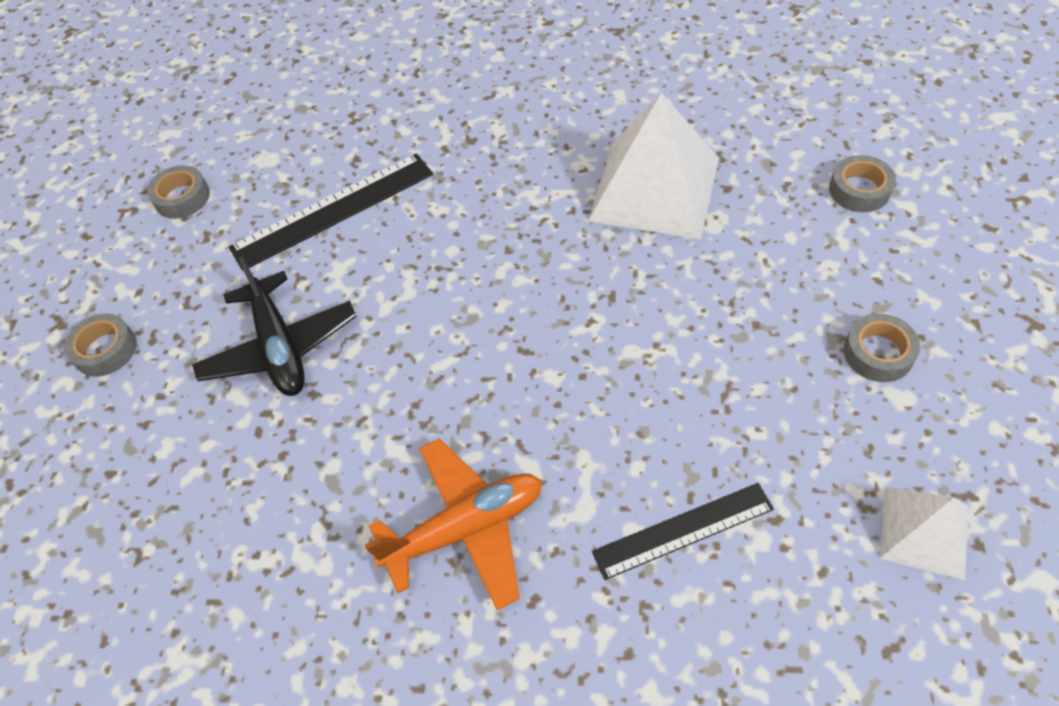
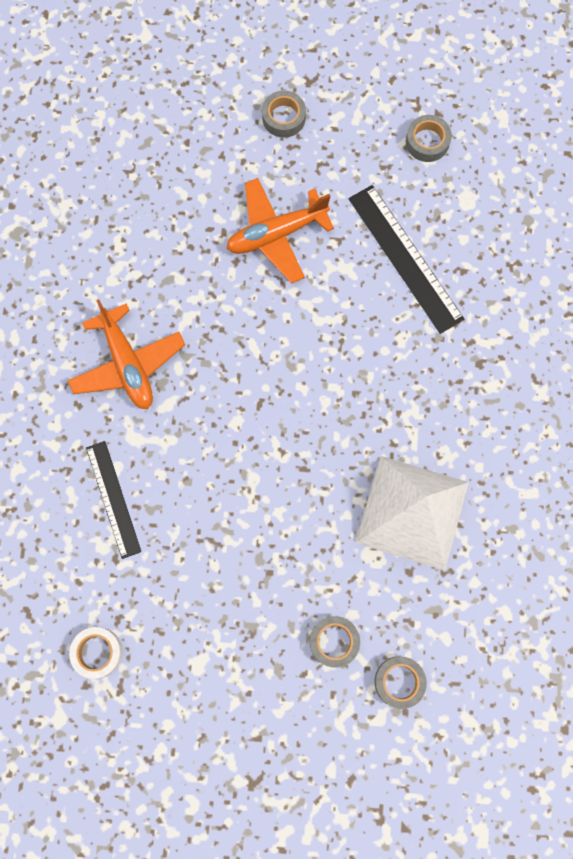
camera: 85 degrees right, 20 degrees up
(280, 347) = (276, 234): black plane -> orange plane
(878, 353) = (236, 657): grey tape -> grey tape (334, 641)
(924, 532) = (97, 652): white pyramid -> white tape

